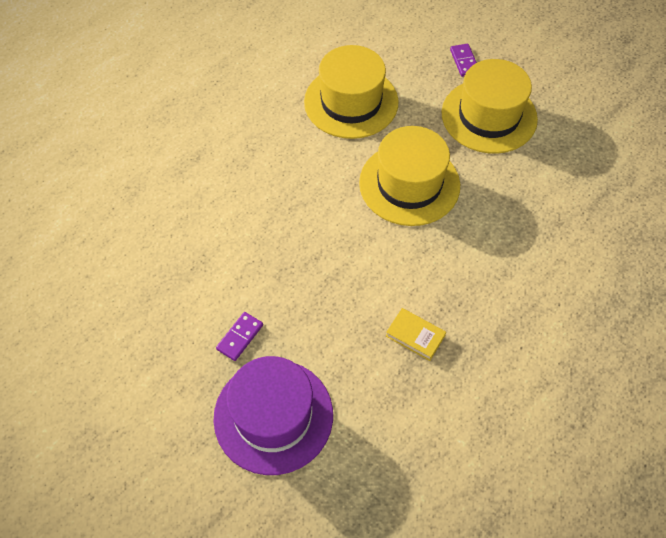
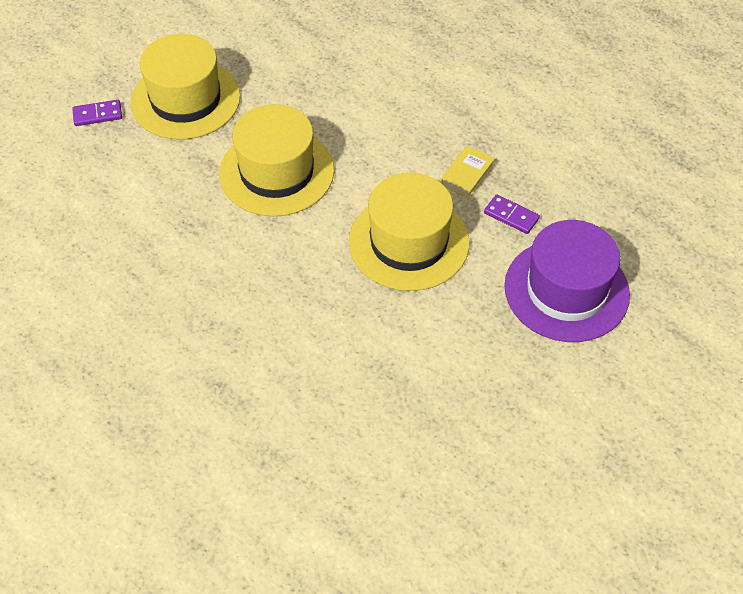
camera: 90 degrees left, 5 degrees down
(240, 337) = (478, 324): purple domino -> purple domino (511, 216)
(351, 102) = (146, 223): yellow hat -> yellow hat (409, 242)

